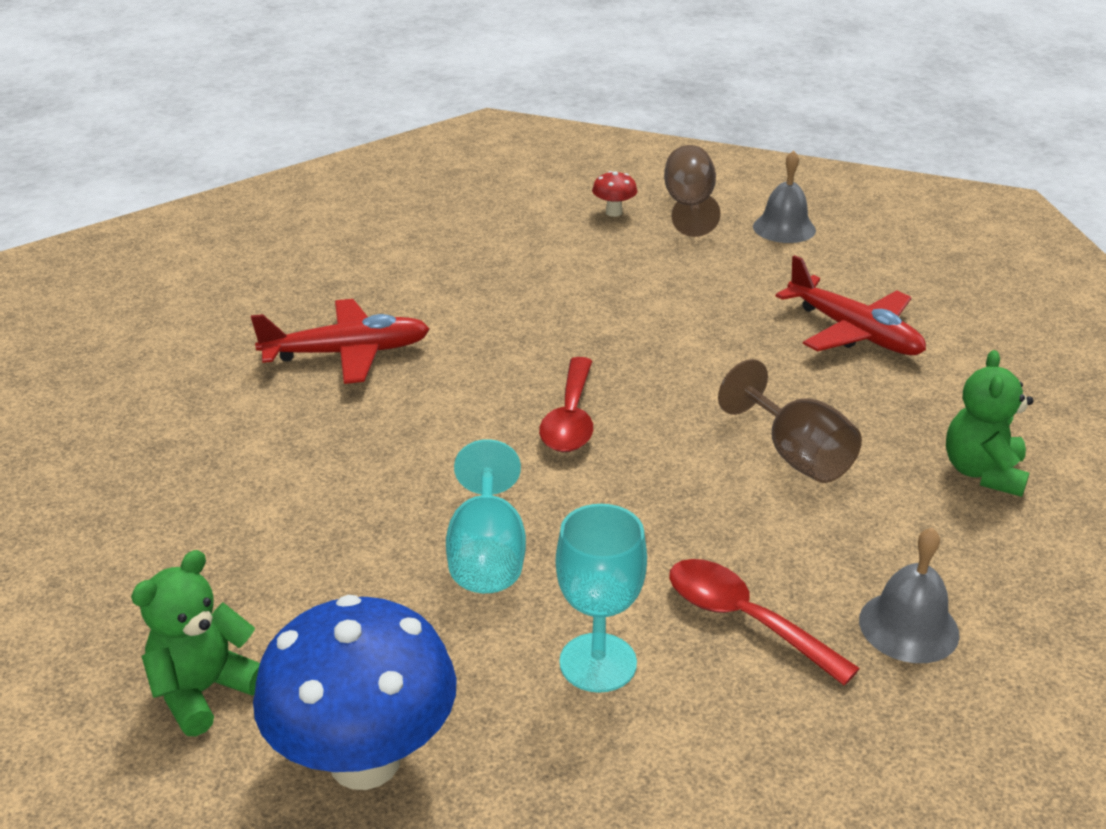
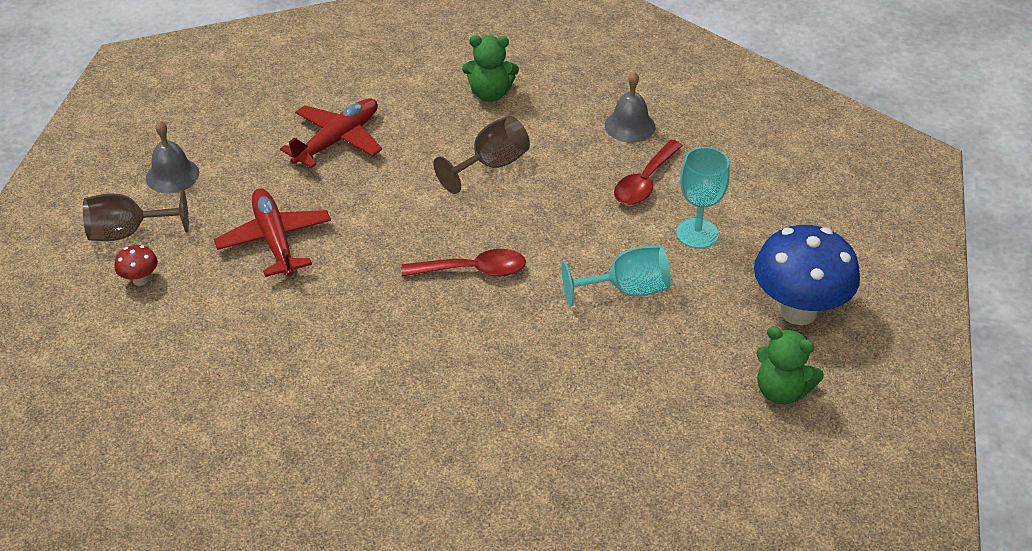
camera: 100 degrees left, 10 degrees up
(346, 353) = (408, 415): red plane -> red plane (275, 240)

